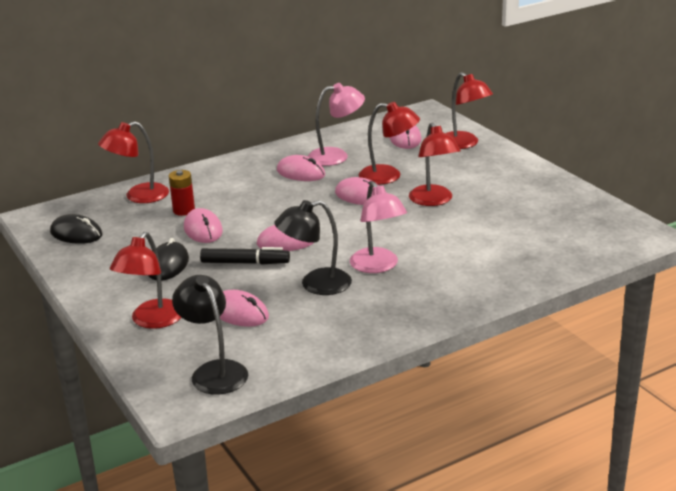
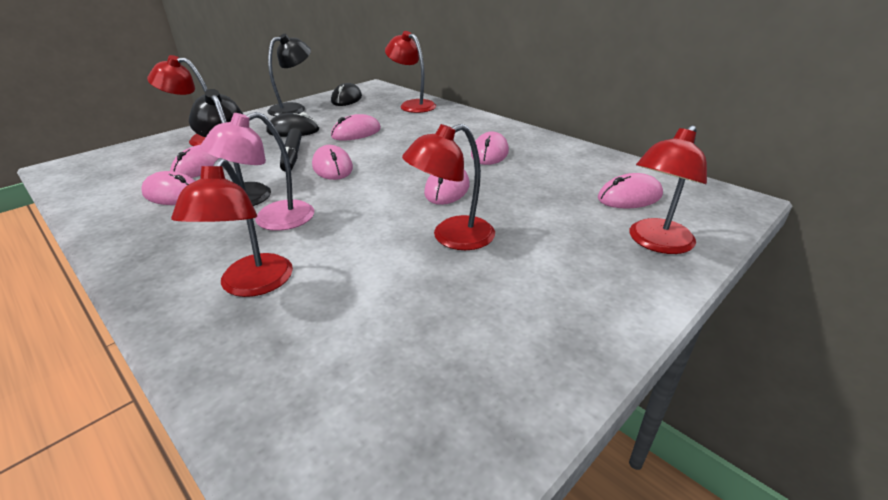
camera: 75 degrees right, 5 degrees up
(184, 210) = (391, 121): red battery -> none
(214, 371) = (106, 171): black lamp -> black lamp (294, 108)
(301, 319) = (173, 194): none -> pink mouse
(336, 156) = (543, 164): pink lamp -> none
(388, 176) = (508, 199): red lamp -> red lamp (251, 285)

